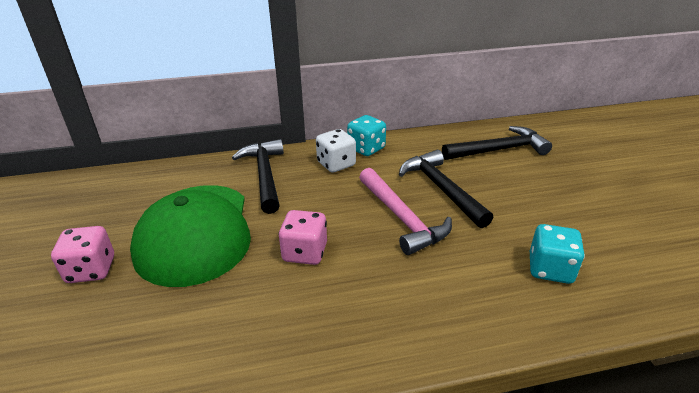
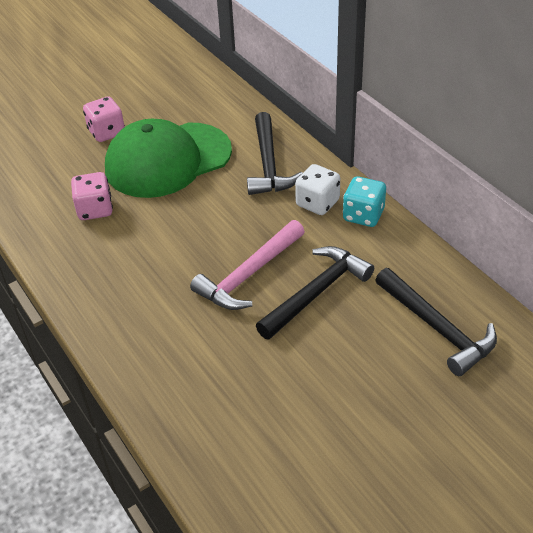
camera: 70 degrees right, 10 degrees up
(264, 175) = (268, 164): black hammer -> black hammer turned 120 degrees clockwise
(305, 252) = (171, 229): pink dice -> pink dice (95, 209)
(550, 269) = (219, 396): turquoise dice -> none

